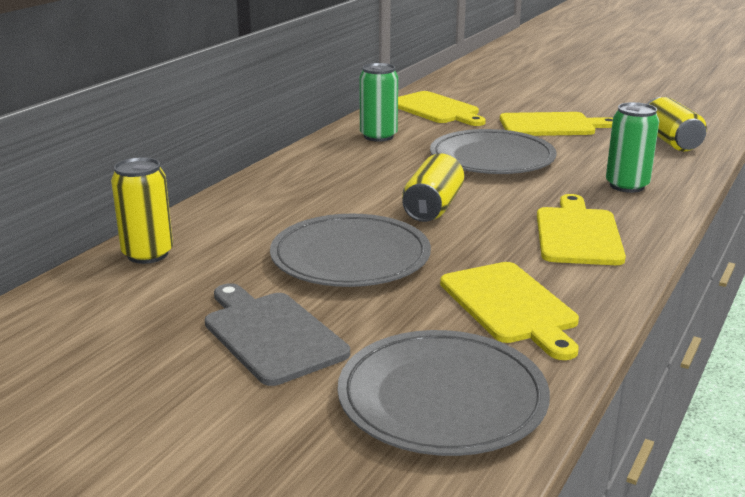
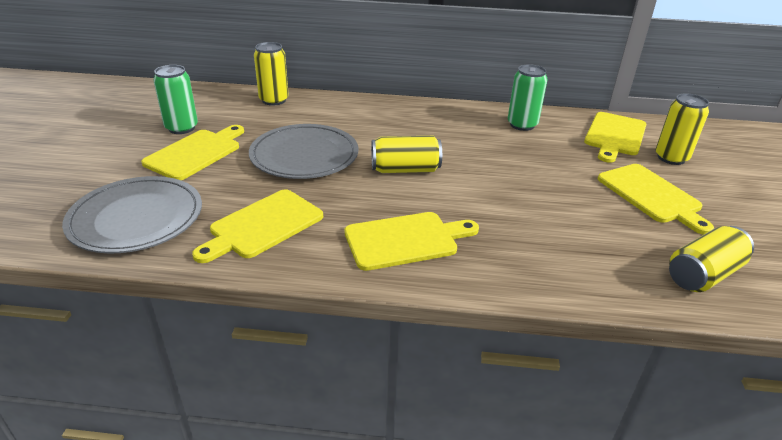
camera: 65 degrees right, 10 degrees up
(271, 334) = (196, 153): grey cutting board -> yellow cutting board
(492, 158) = (530, 178): grey plate -> none
(493, 103) = (671, 158): none -> yellow can
(627, 186) = (539, 256): green can -> green can (181, 128)

